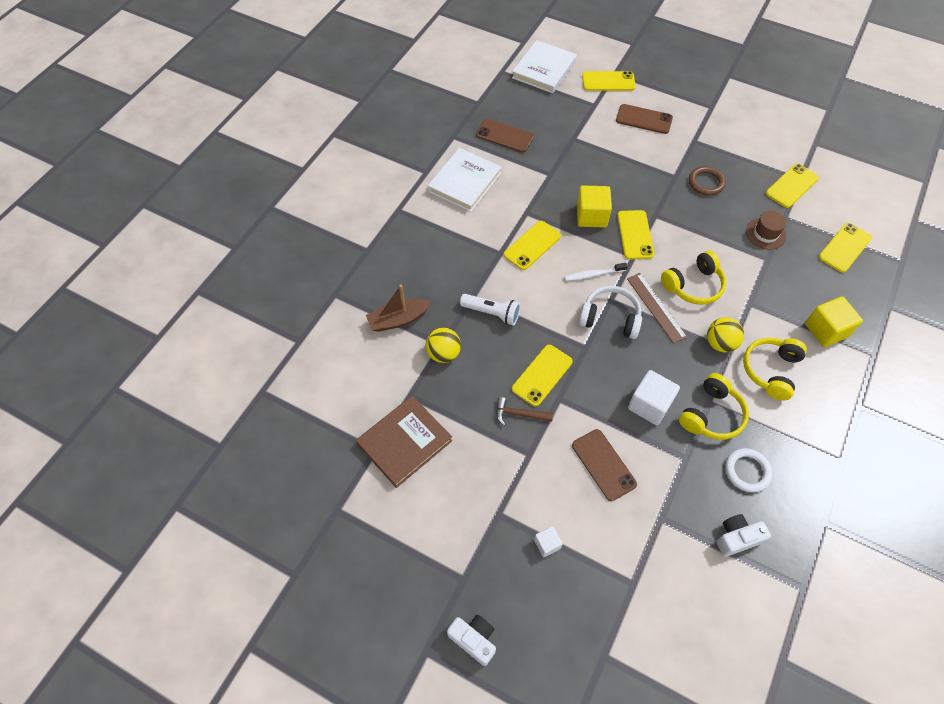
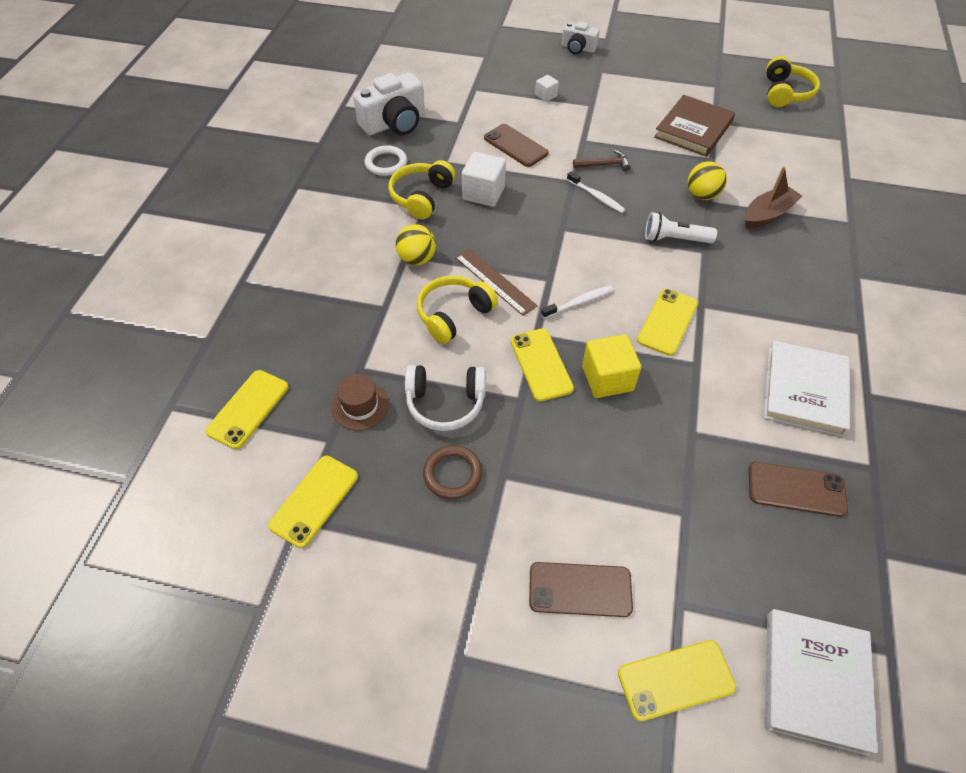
camera: 165 degrees right, 5 degrees down
(542, 375) = (596, 196): yellow phone -> white toothbrush
(610, 318) = (544, 260): white headphones -> white headphones (445, 403)
(737, 538) = (394, 123): white camera -> white camera, size x1.72
(770, 370) = (361, 244): yellow headphones -> yellow headphones (785, 93)
(826, 330) = (293, 296): yellow cube -> none

